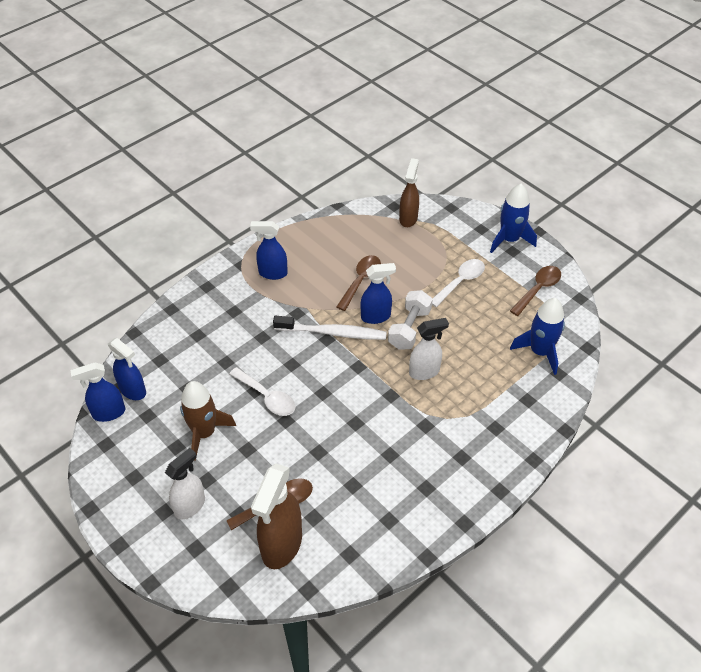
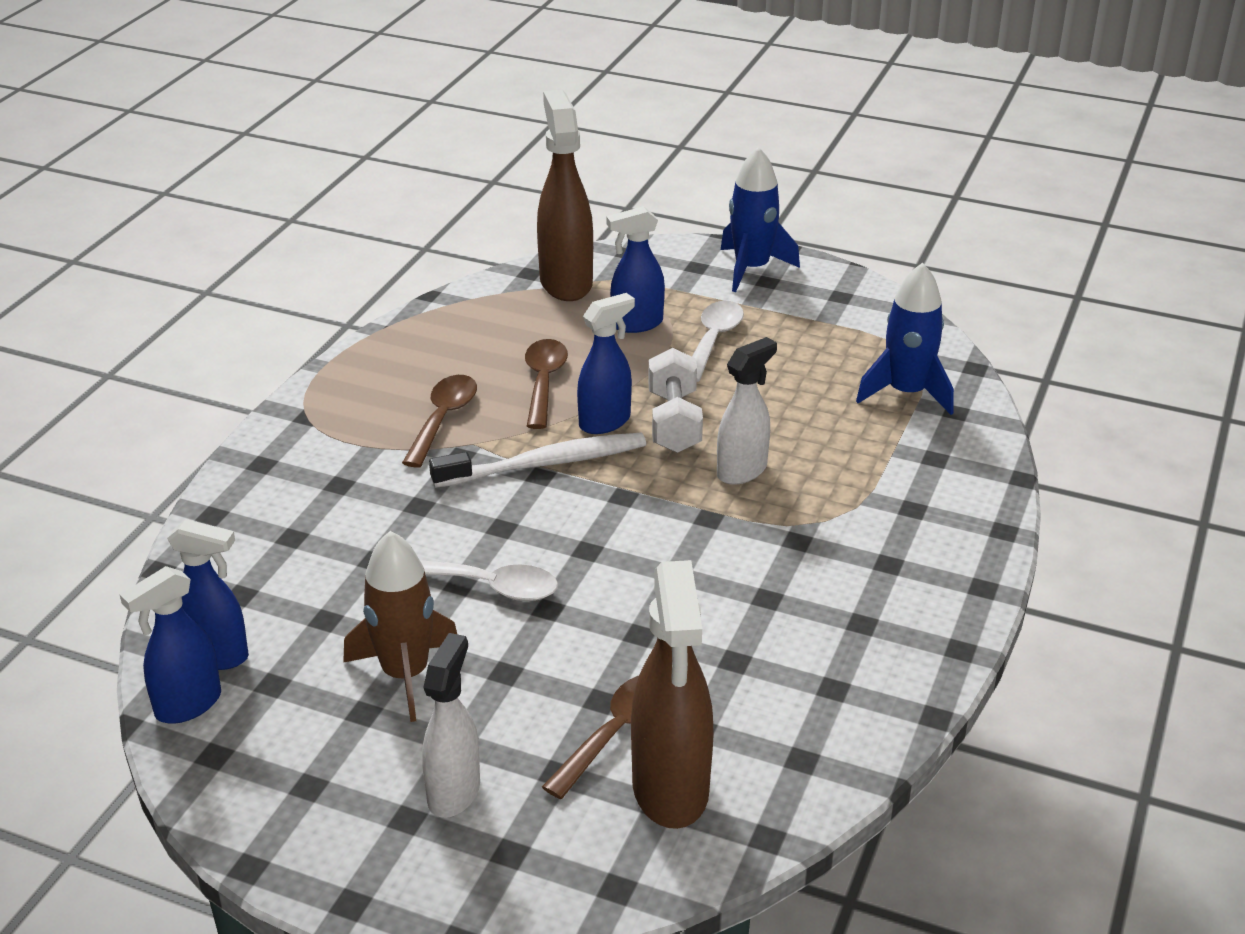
camera: 25 degrees left, 15 degrees down
(272, 273) = (375, 413): blue spray bottle -> blue spray bottle (636, 324)
(408, 218) = (566, 282): brown spray bottle -> brown spray bottle, size x1.56
(538, 289) = (843, 317): brown spoon -> brown spoon (443, 419)

